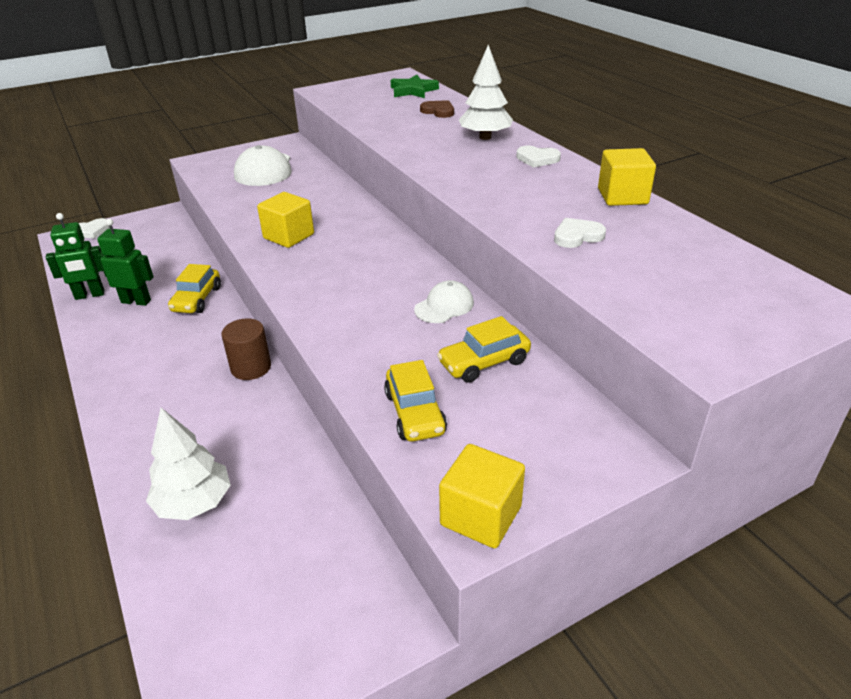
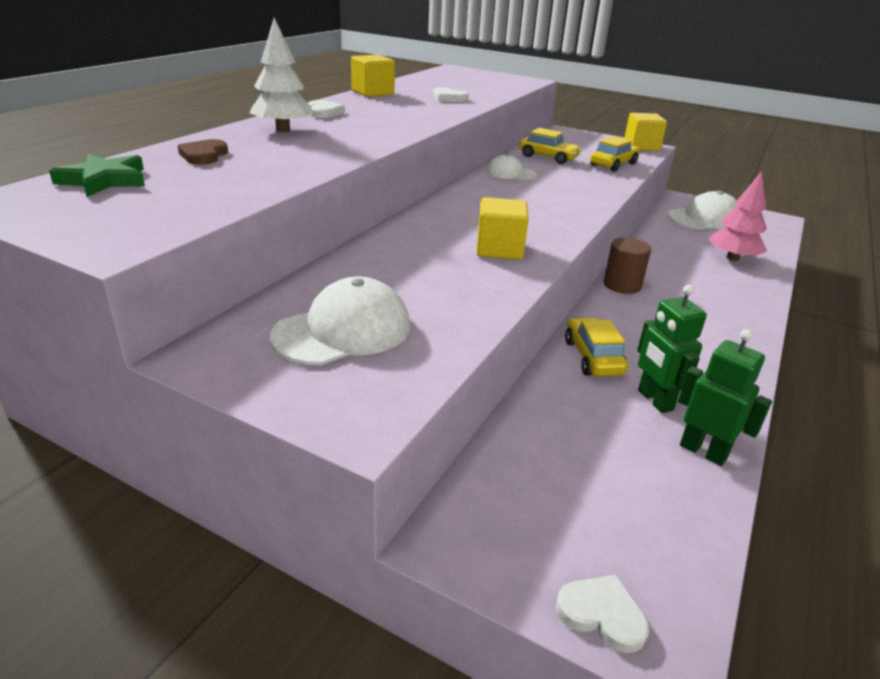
camera: 125 degrees left, 5 degrees down
(194, 503) = (732, 258): white tree -> pink tree
(197, 299) = (592, 357): yellow car -> yellow car turned 75 degrees counterclockwise
(303, 582) = (705, 219): none -> white cap

